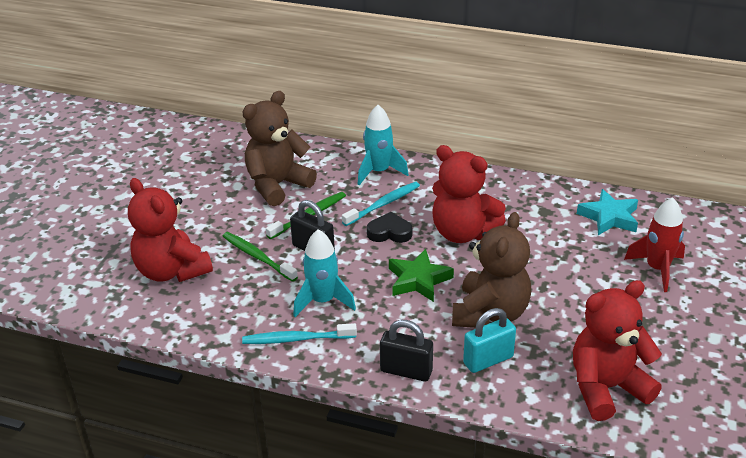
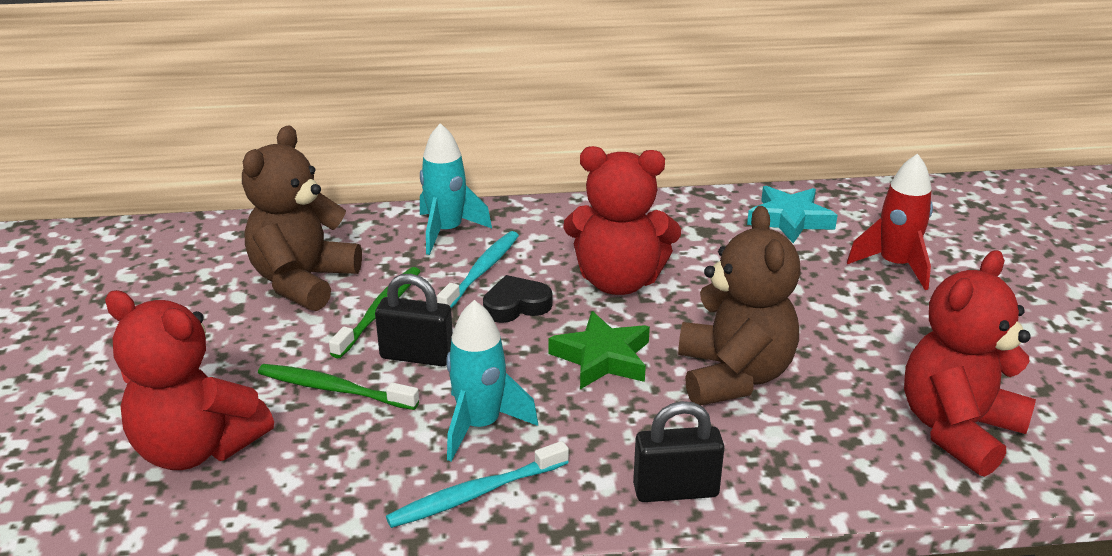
camera: 25 degrees left, 5 degrees down
(488, 360) = (778, 439): turquoise padlock -> none

